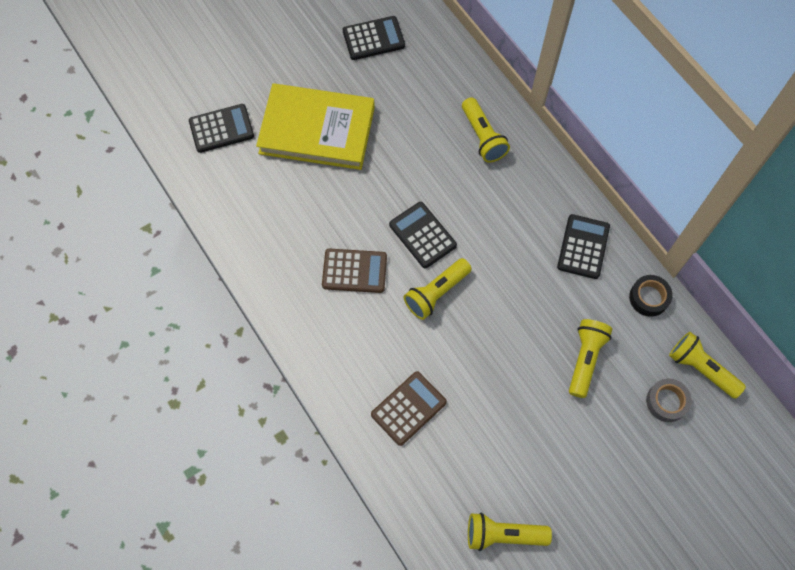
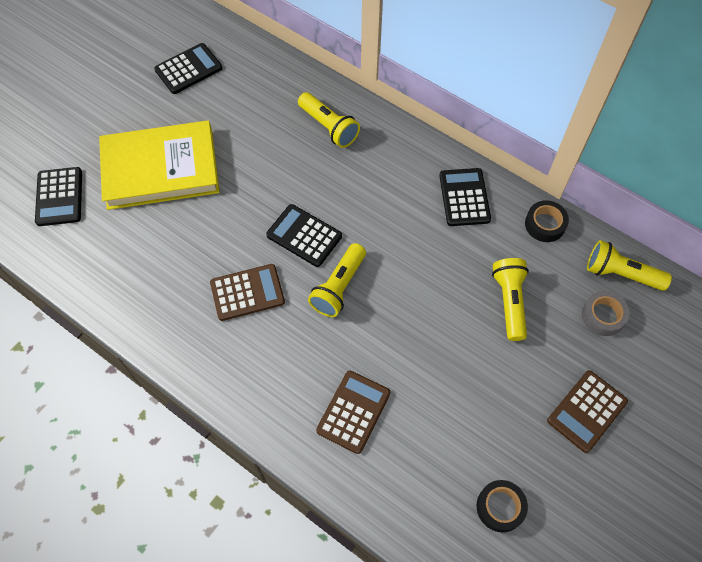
camera: 20 degrees left, 5 degrees down
(221, 129) = (59, 197): black calculator -> black calculator turned 120 degrees clockwise
(503, 534) = (500, 507): yellow flashlight -> black tape
(614, 481) = (587, 411): none -> brown calculator

